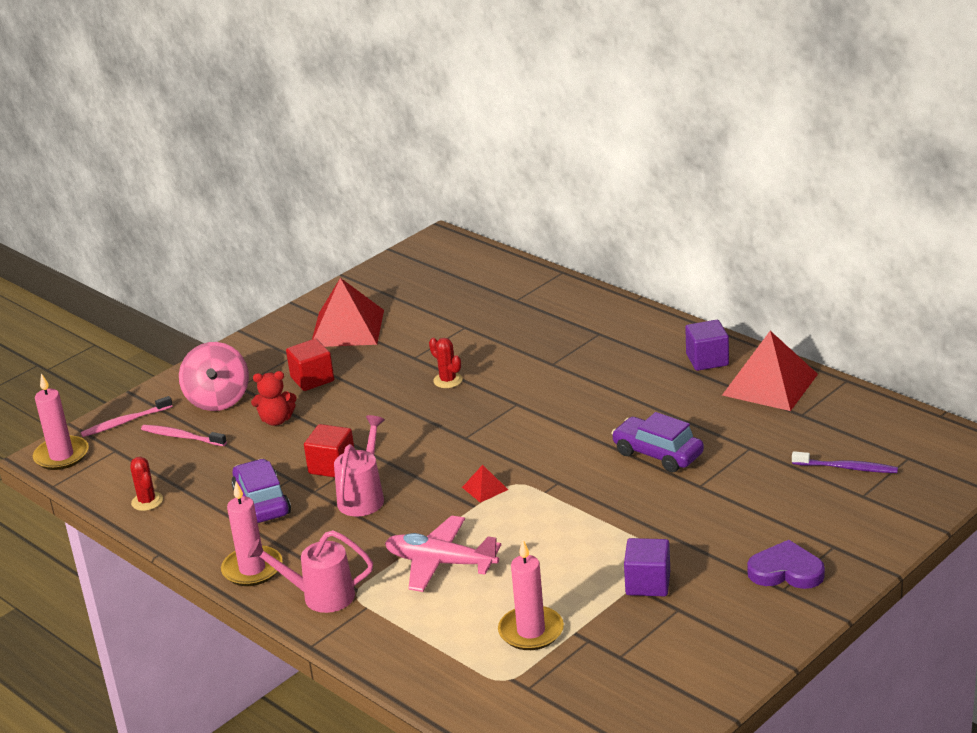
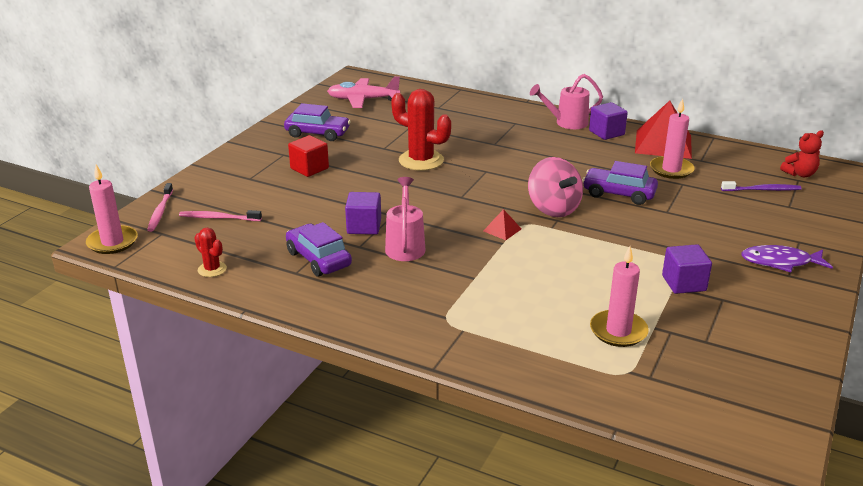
camera: 20 degrees left, 0 degrees up
(124, 422) = (160, 212): pink toothbrush -> pink toothbrush turned 45 degrees counterclockwise
(218, 400) = (236, 189): pink spinning top -> pink spinning top (553, 209)
(252, 569) = (340, 312): pink candle -> pink candle (671, 170)
(276, 420) = (296, 199): red teddy bear -> red teddy bear (800, 174)
(321, 596) = (416, 326): pink watering can -> pink watering can (567, 123)
(332, 466) = (364, 226): red cube -> purple cube
(347, 328) = (317, 133): red pyramid -> purple car
(441, 563) = (504, 288): pink plane -> pink plane (363, 100)
(448, 380) = (421, 160): red cactus -> red cactus, size x1.94
(786, 571) = (780, 262): purple heart -> purple fish

